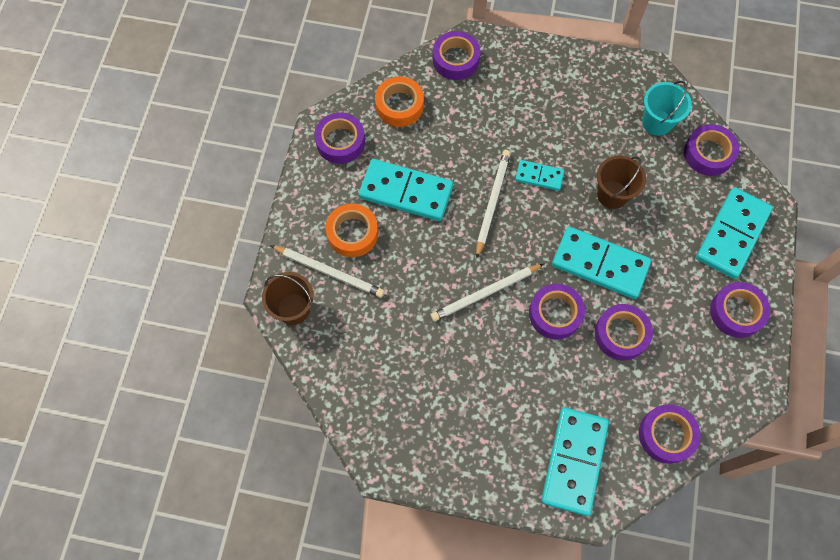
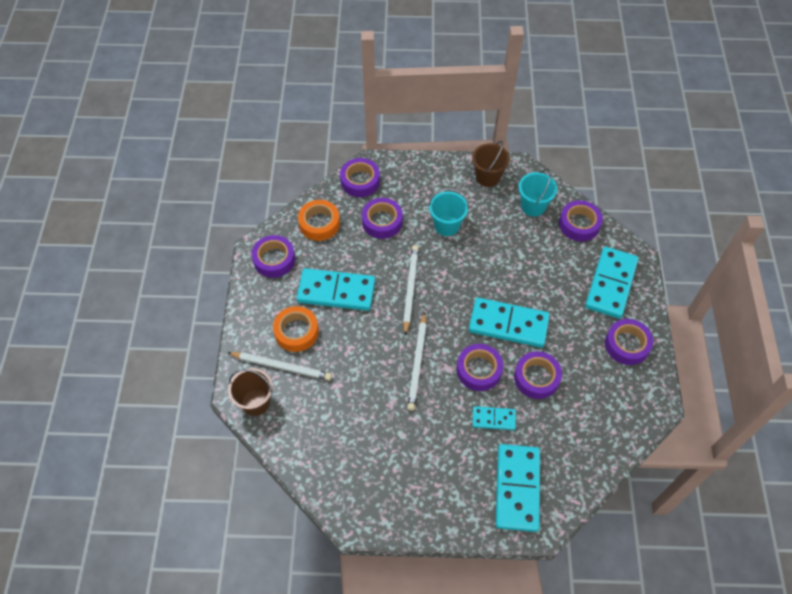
camera: 10 degrees left, 10 degrees down
(485, 293) = (417, 363): white pencil -> white pencil turned 45 degrees counterclockwise
(539, 176) = (445, 262): turquoise domino -> turquoise domino (493, 419)
(549, 131) = (447, 225): none -> turquoise bucket
(612, 194) = (508, 268): brown bucket -> brown bucket (488, 177)
(666, 435) = (590, 453): purple tape -> purple tape (382, 221)

